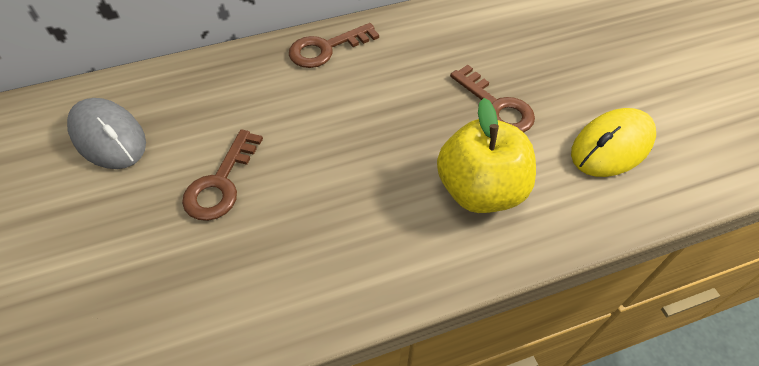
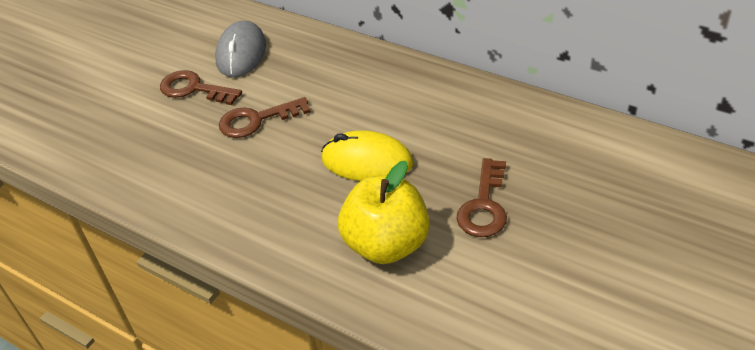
camera: 55 degrees right, 10 degrees down
(326, 49) = (429, 83): brown key -> brown key (194, 89)
(611, 146) = (526, 299): yellow mouse -> yellow mouse (367, 161)

